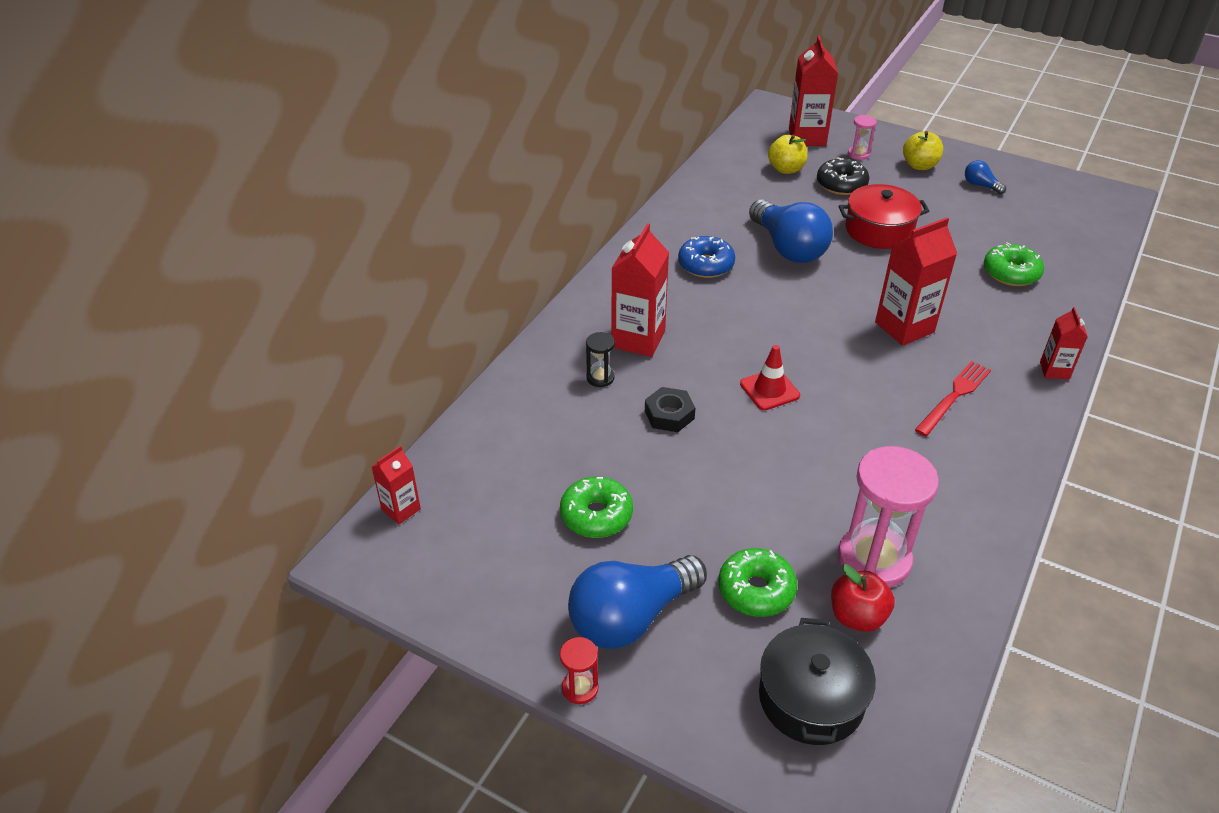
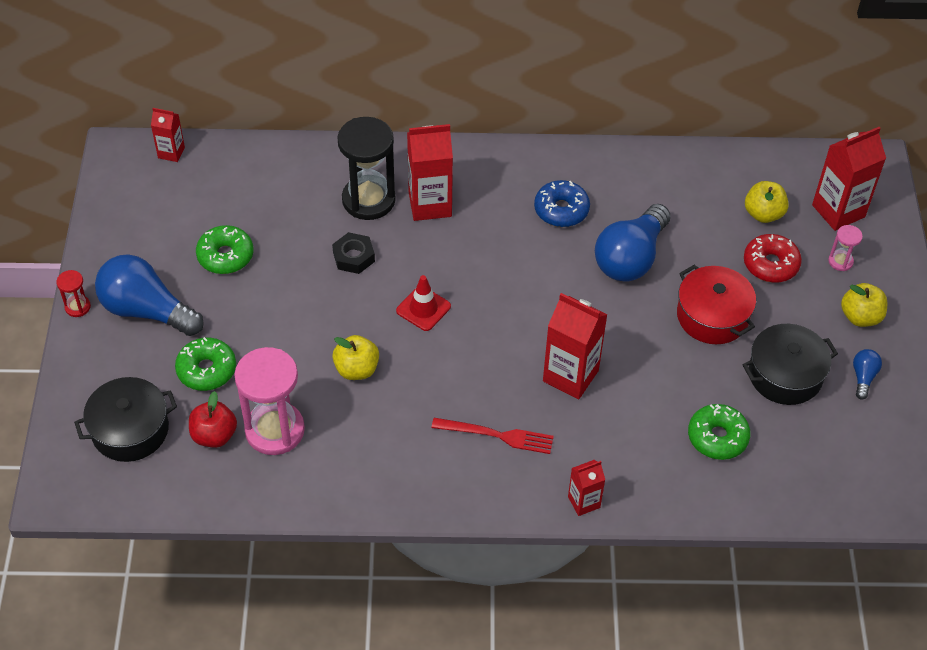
camera: 60 degrees right, 10 degrees up
(600, 378) = (368, 200): black hourglass -> black hourglass, size x2.21
(822, 464) = (356, 369): none -> yellow apple
(841, 184) = (770, 264): black donut -> red donut
(960, 218) = (785, 375): none -> black pot

